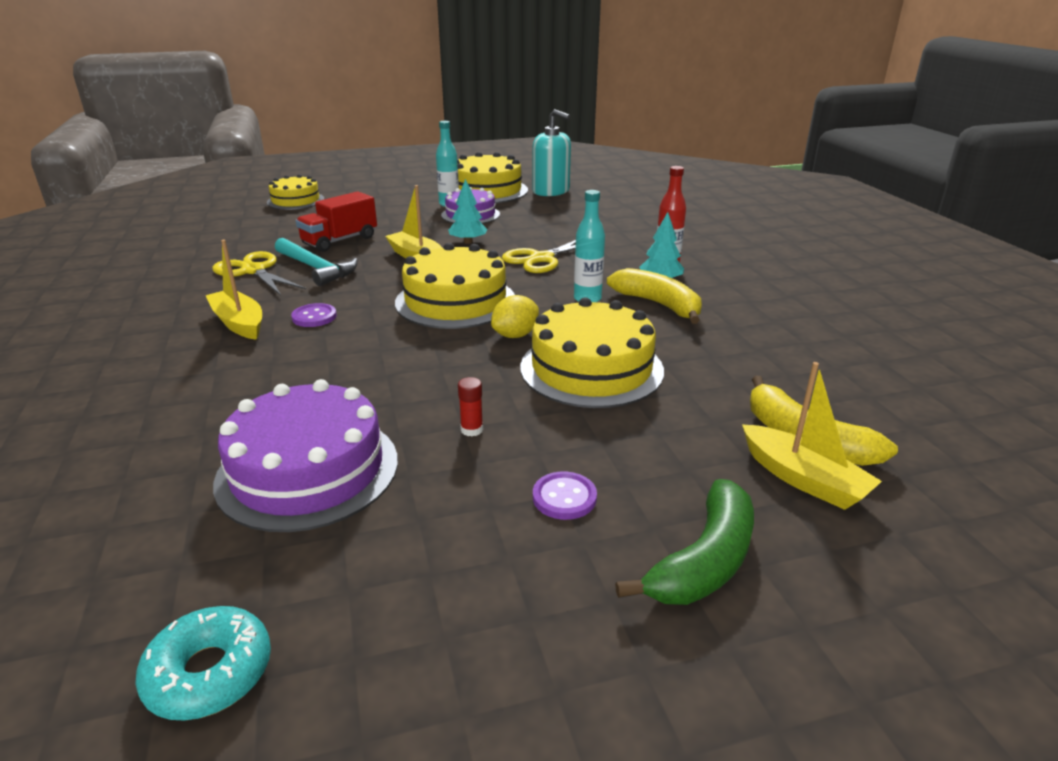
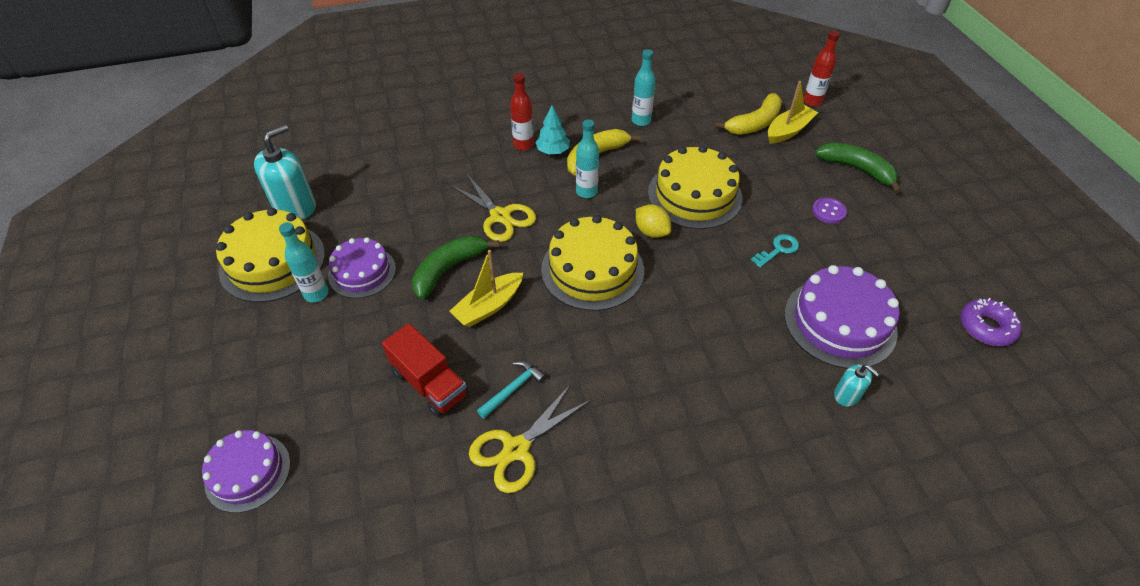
camera: 90 degrees left, 20 degrees up
(182, 456) = (847, 395): none -> turquoise soap dispenser
(209, 673) = (986, 327): turquoise donut -> purple donut
(239, 323) = (646, 423): yellow boat -> none
(295, 200) = (248, 472): yellow cake -> purple cake
(314, 317) = (629, 365): purple button -> none
(316, 268) = (513, 389): turquoise hammer -> turquoise hammer, size x0.63
(468, 242) = (449, 269): turquoise tree -> green banana
(472, 430) = (778, 250): red glue stick -> turquoise key
(754, 336) = (641, 121): none -> turquoise bottle
(940, 529) = (812, 101): none -> red bottle

